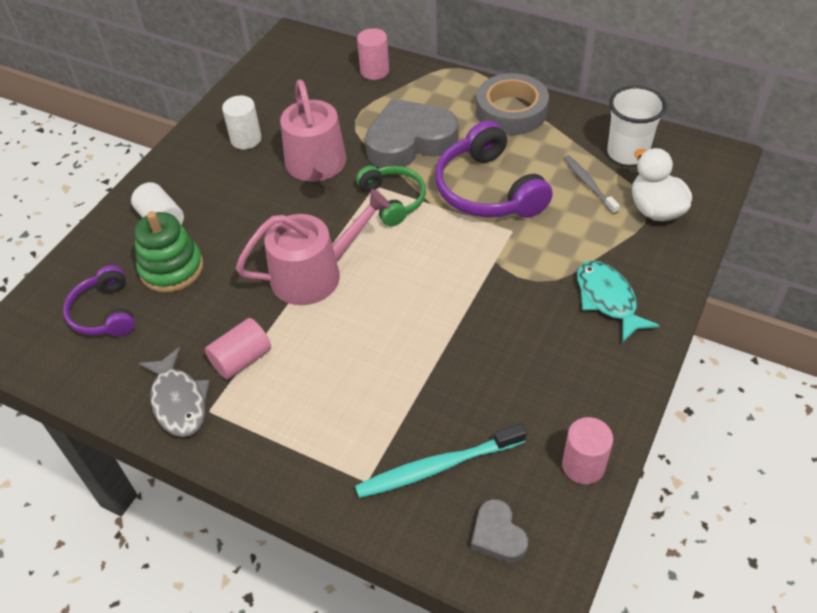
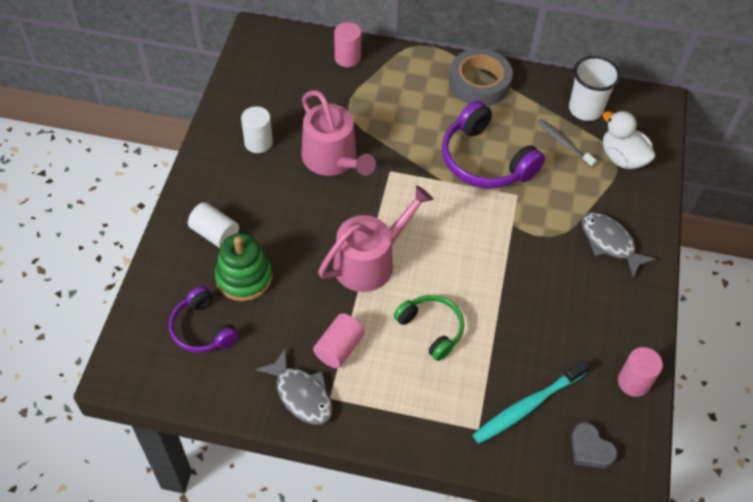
camera: 20 degrees left, 5 degrees up
(393, 200) = (410, 182): green headphones -> green headphones (431, 329)
(410, 141) = (404, 124): grey heart -> none
(608, 299) = (610, 243): turquoise fish -> grey fish

